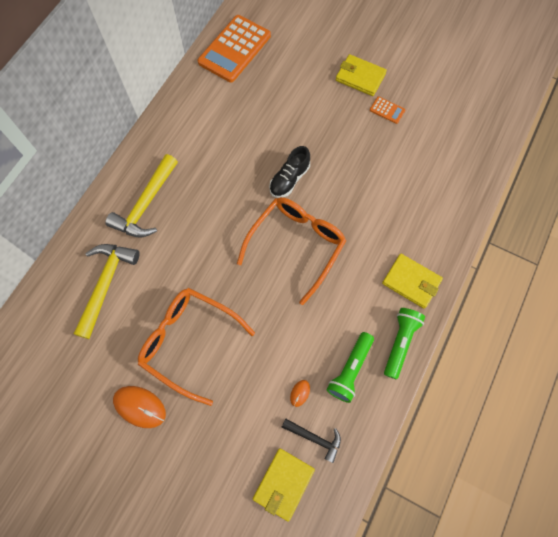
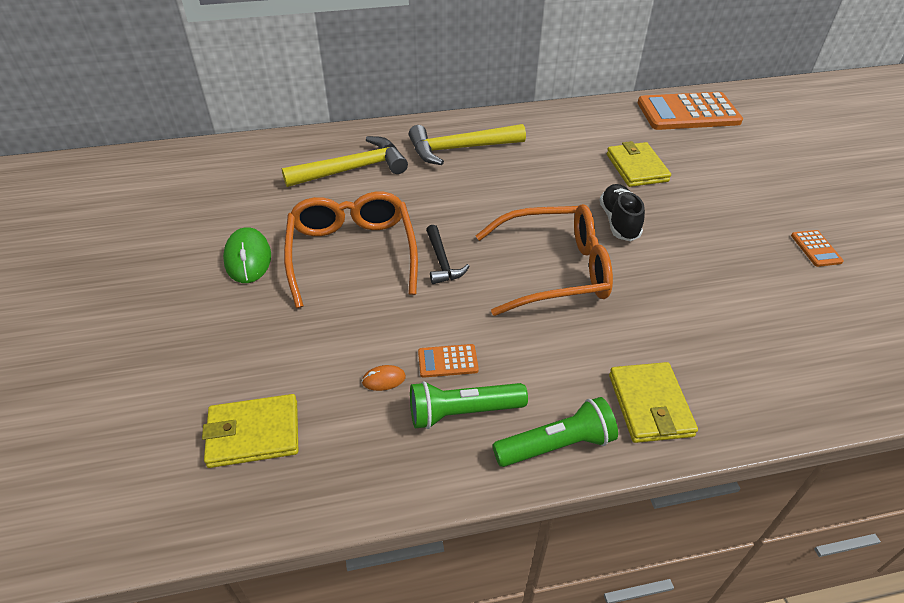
camera: 50 degrees right, 25 degrees down
(140, 407) = (248, 258): orange mouse -> green mouse
(289, 179) = (619, 222): black shoe -> black shoe turned 90 degrees clockwise
(313, 352) = (448, 361): none -> orange calculator
(314, 438) = (339, 430): black hammer -> black hammer (442, 261)
(360, 77) = (812, 206): yellow wallet -> yellow wallet (636, 168)

